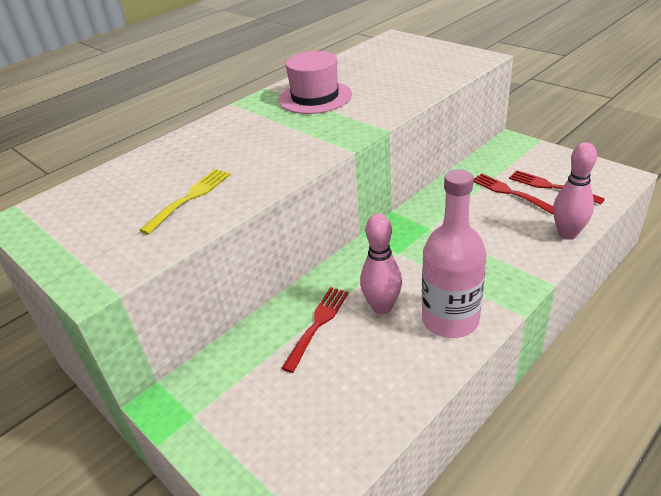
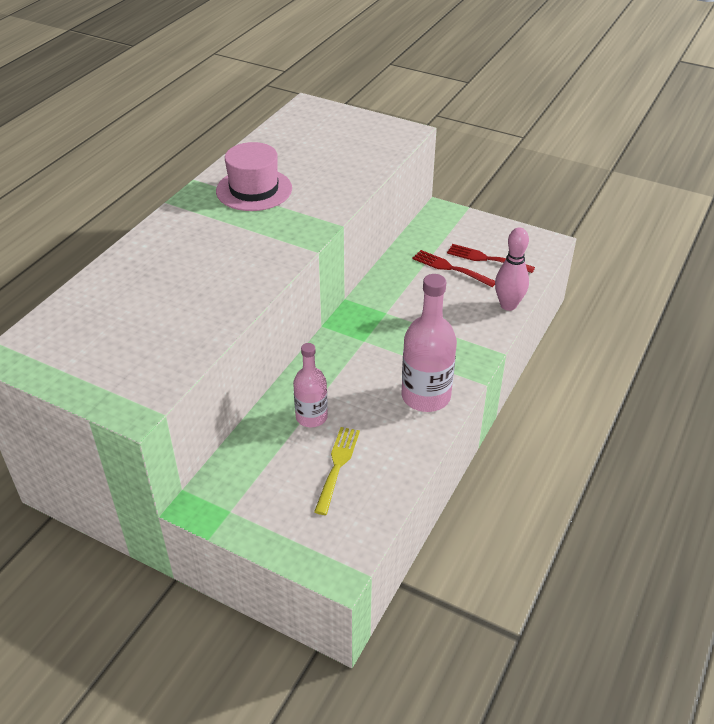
camera: 20 degrees left, 5 degrees up
(190, 198) = (180, 315): yellow fork -> yellow fork (337, 466)
(318, 324) = (311, 417): red fork -> pink bottle
(382, 307) = (364, 393): pink bowling pin -> none

